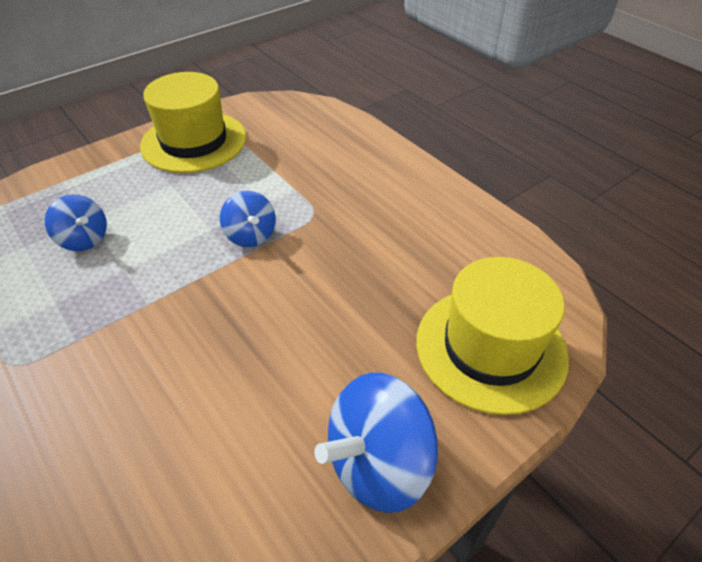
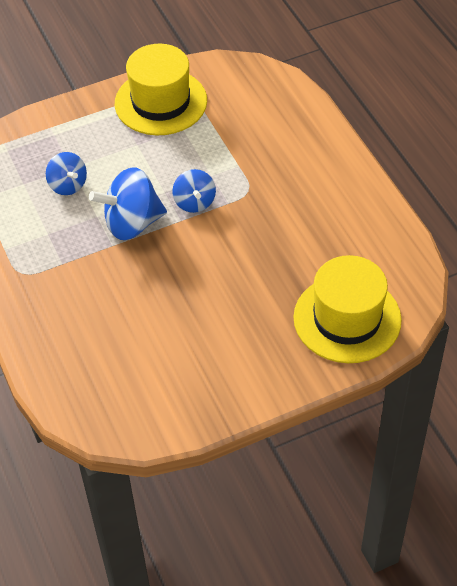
camera: 15 degrees right, 5 degrees up
(378, 463) = (246, 374): blue spinning top -> blue spinning top (132, 223)

